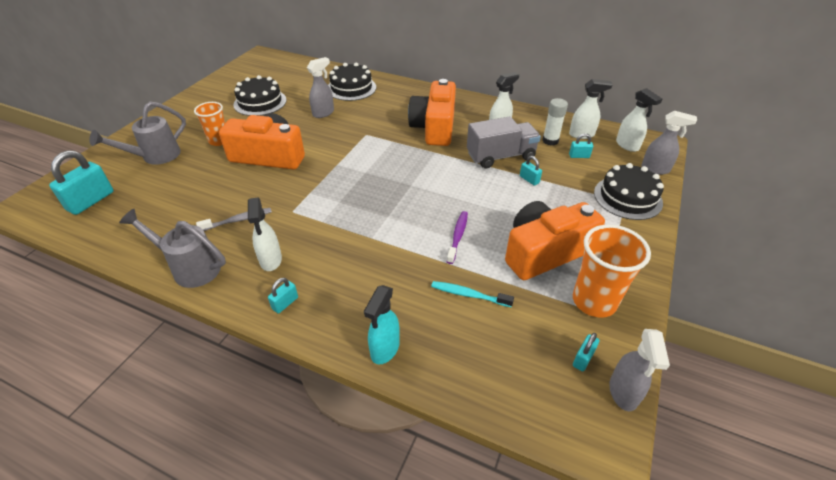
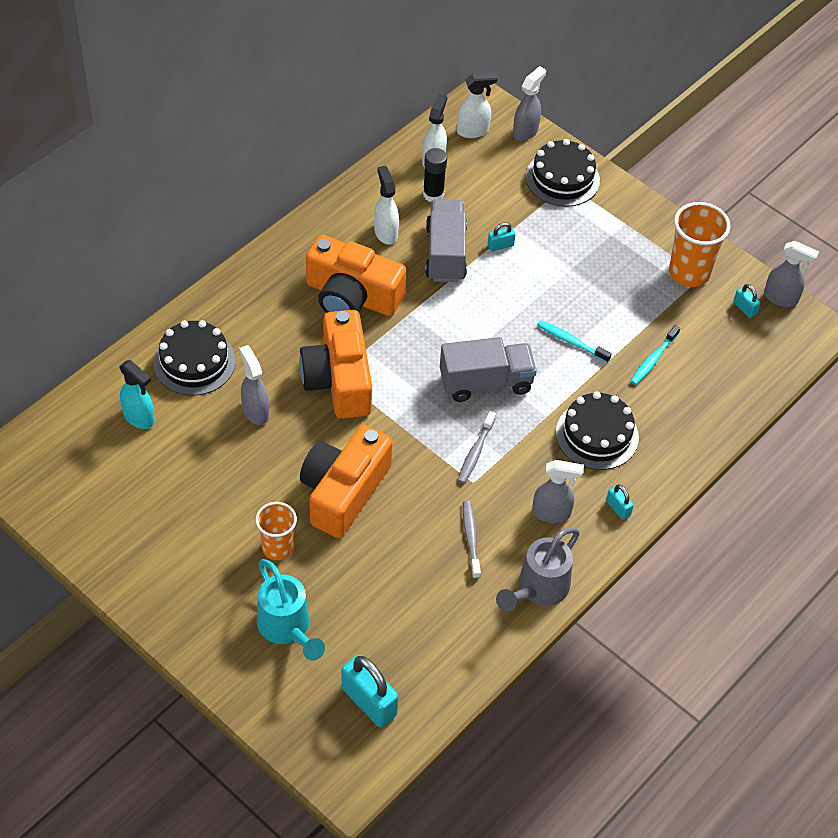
camera: 75 degrees left, 10 degrees up
(155, 157) = (287, 629): grey watering can -> turquoise watering can
(260, 102) = (183, 486): black cake -> black cake (597, 435)
(271, 260) = (551, 513): white spray bottle -> grey spray bottle
(321, 206) = (475, 452): none -> grey toothbrush
(384, 349) = (696, 441): turquoise spray bottle -> turquoise spray bottle (139, 417)
(390, 198) = (485, 382): none -> grey truck
(458, 236) = (571, 342): purple toothbrush -> turquoise toothbrush
(545, 252) = (617, 281): orange camera -> orange camera (339, 379)
(550, 141) = (433, 194): white glue stick -> black glue stick
(579, 156) = (475, 183): turquoise padlock -> none

